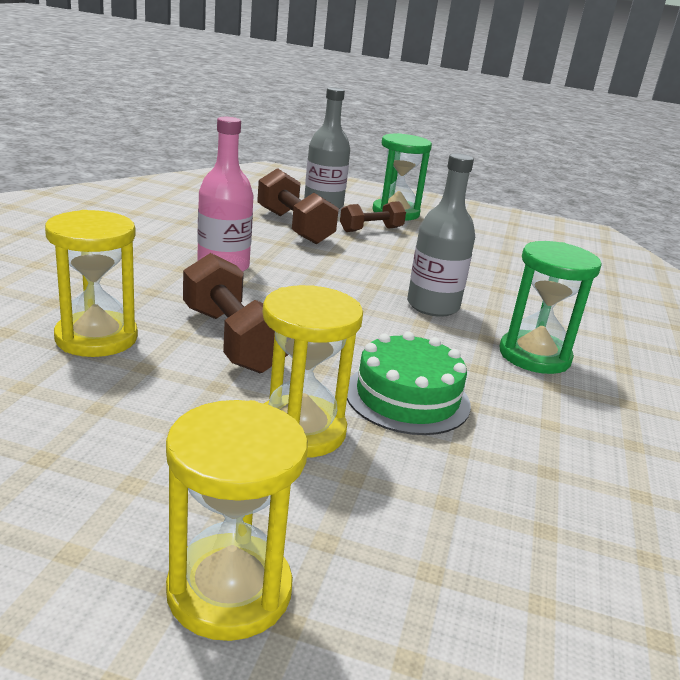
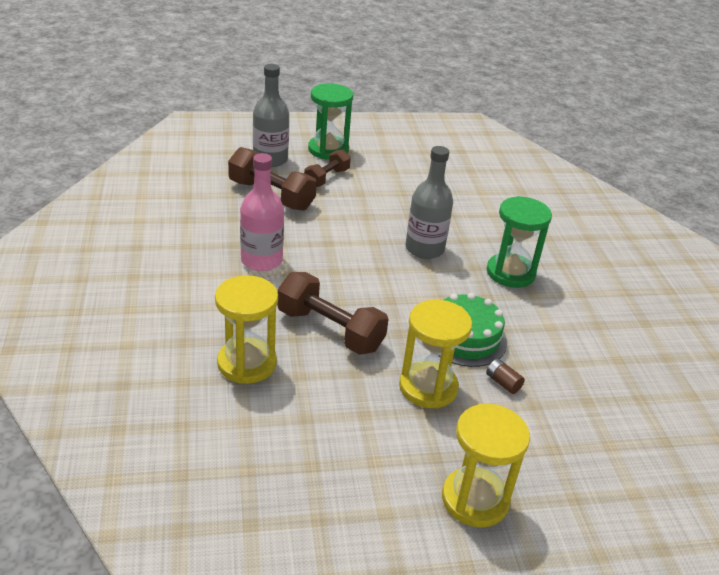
camera: 25 degrees left, 10 degrees up
(419, 461) = (503, 383): none -> brown battery

